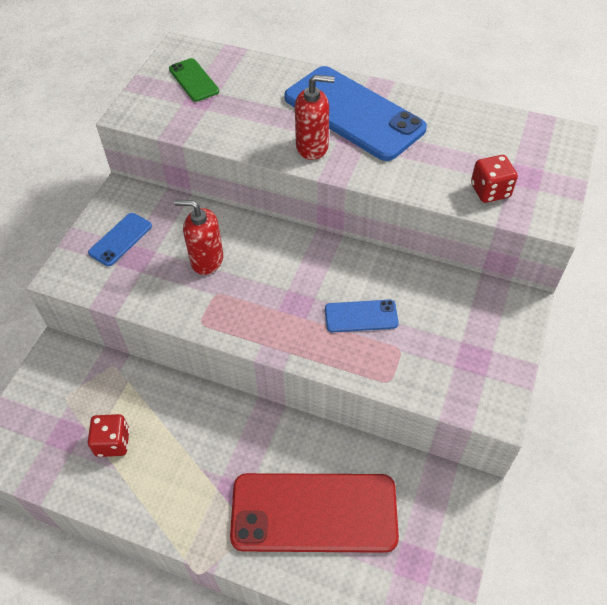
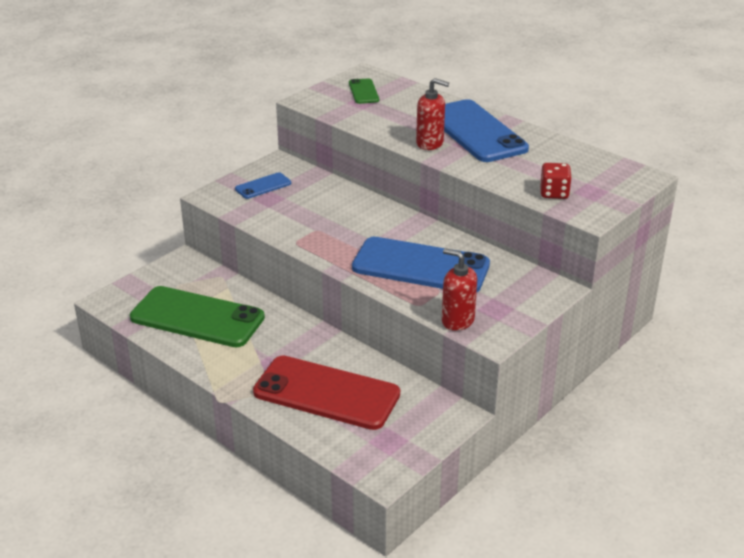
camera: 20 degrees right, 20 degrees down
(113, 442) = (197, 317): red dice -> green phone
(206, 260) = (321, 210): red soap dispenser -> red soap dispenser (457, 320)
(361, 316) = (421, 266): blue phone -> blue phone, size x2.17

